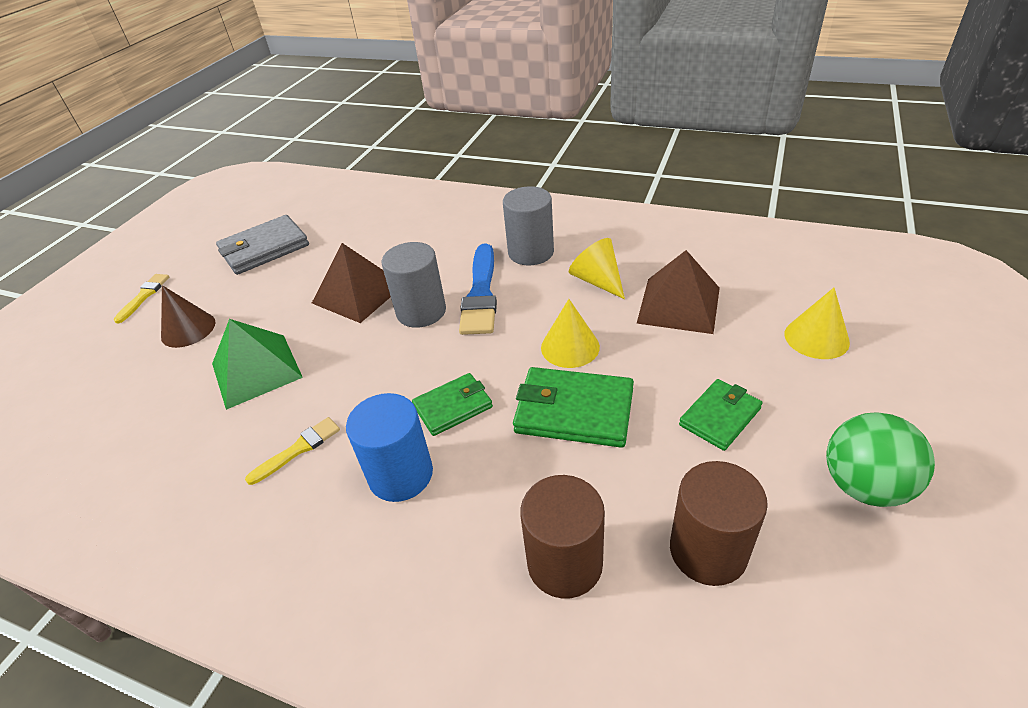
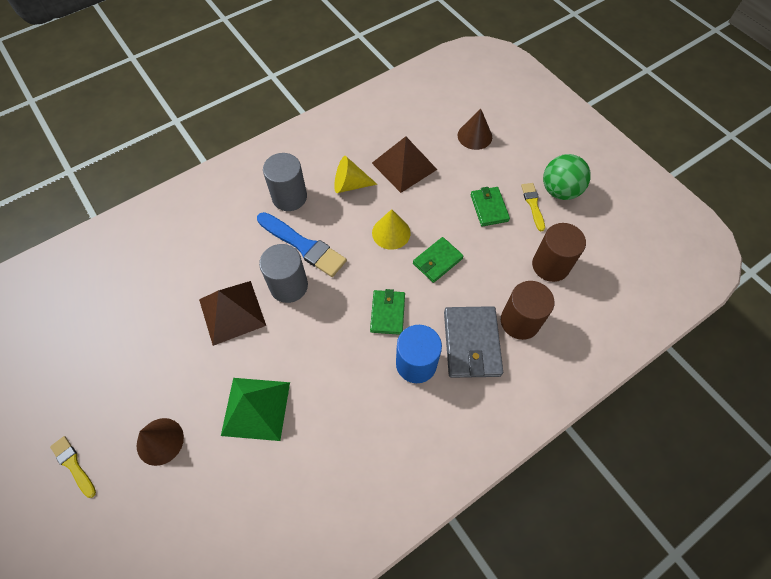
camera: 60 degrees left, 20 degrees up
(264, 249) = (102, 350): grey wallet -> grey wallet (471, 343)
(298, 449) = (354, 409): yellow brush -> yellow brush (533, 204)
(574, 411) = (437, 261): green wallet -> green wallet, size x0.64
(816, 338) = (474, 136): yellow cone -> brown cone

